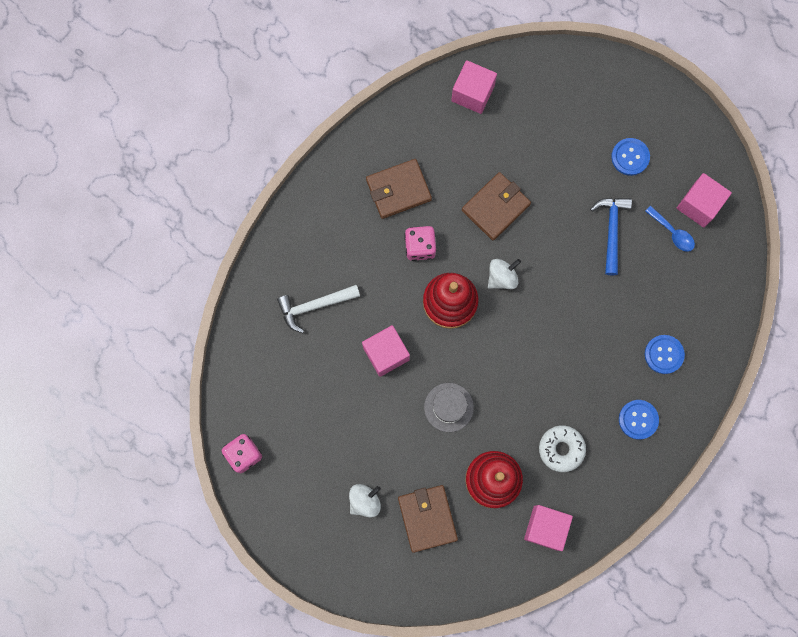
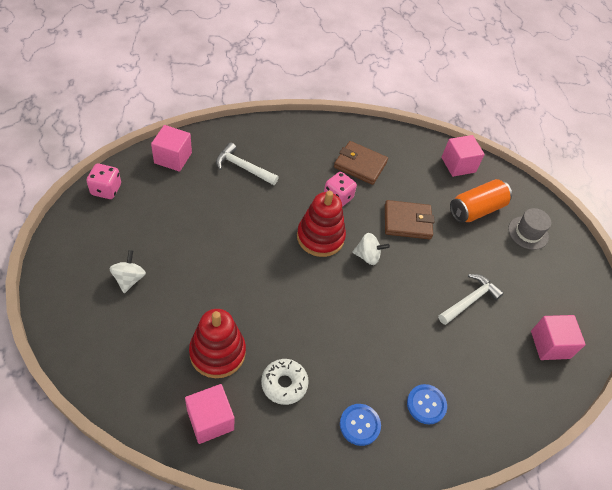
camera: 40 degrees right, 25 degrees down
(365, 501) = (129, 279): white spinning top -> white spinning top turned 90 degrees counterclockwise
(386, 353) = (249, 224): pink cube -> pink cube (173, 158)
(427, 518) = (148, 328): brown wallet -> none
(448, 407) = (246, 285): grey hat -> grey hat (528, 233)
(533, 129) = (476, 210): none -> orange can
(611, 231) = (469, 300): blue hammer -> white hammer
(630, 157) = (526, 276): blue button -> none
(672, 233) = (513, 341): blue spoon -> none

